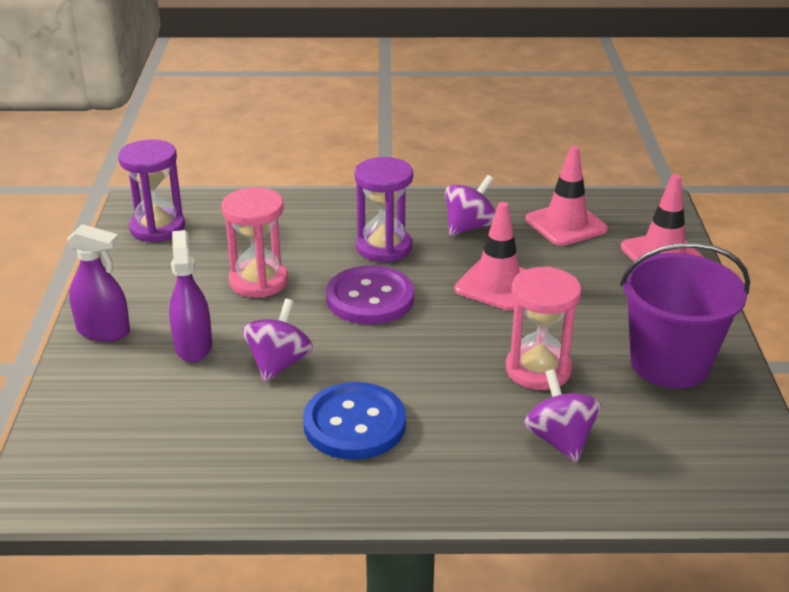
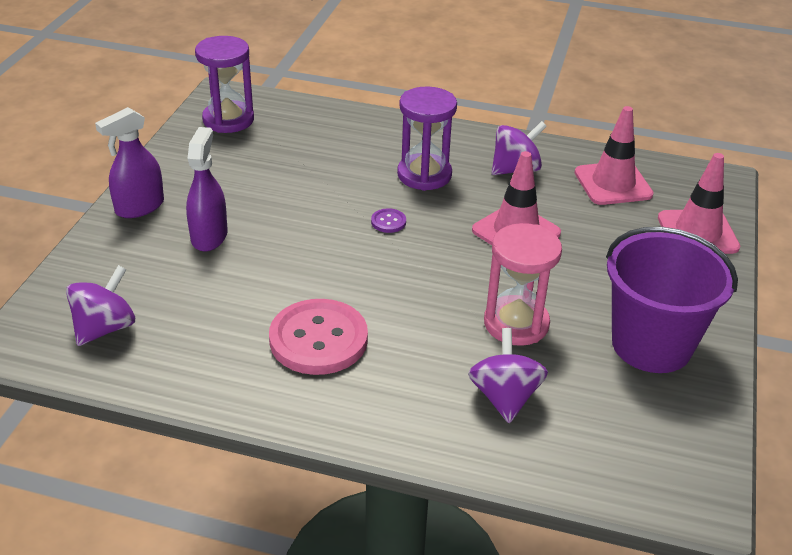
camera: 15 degrees right, 5 degrees up
(103, 331) = (139, 207): purple spray bottle -> purple spray bottle turned 105 degrees clockwise
(258, 281) = (294, 186): pink hourglass -> none
(279, 363) = (277, 268): purple spinning top -> purple spinning top (105, 328)
(354, 424) = (318, 339): blue button -> pink button
(370, 298) = (388, 222): purple button -> purple button, size x0.41

